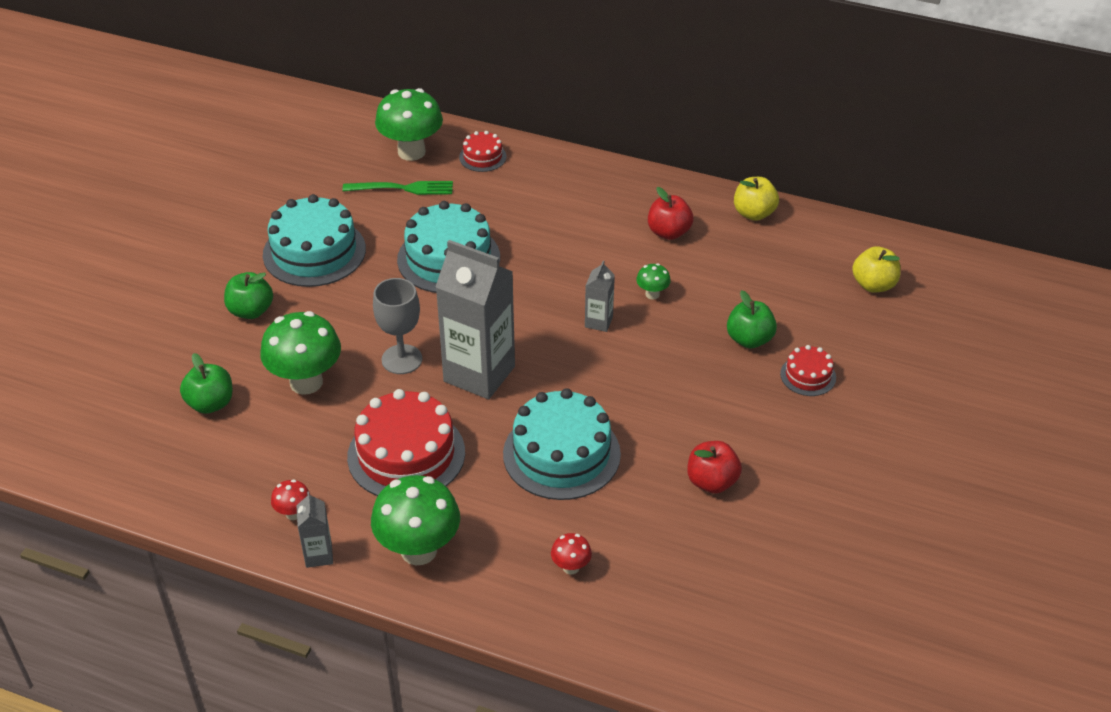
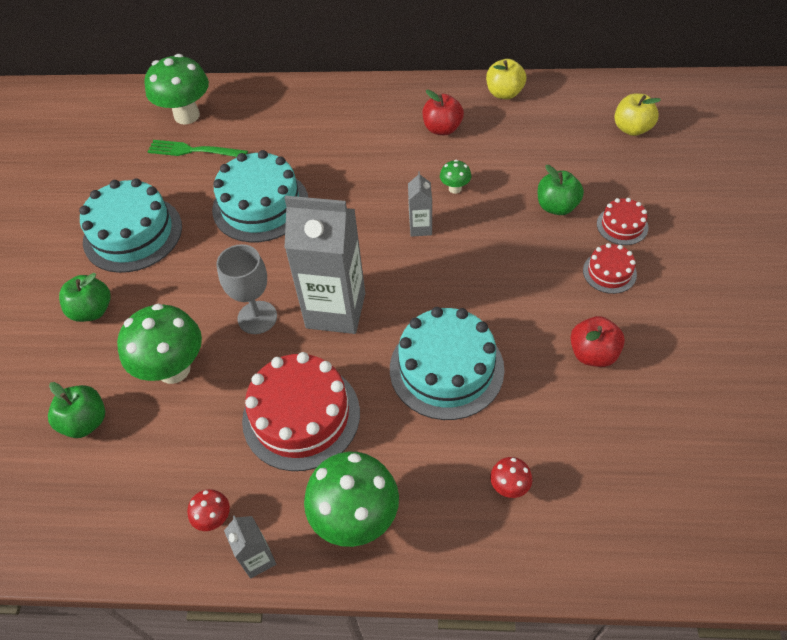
camera: 15 degrees left, 10 degrees up
(403, 188) = (193, 151): green fork -> green fork turned 150 degrees counterclockwise
(482, 157) = (252, 104): red cake -> red cake (609, 272)

